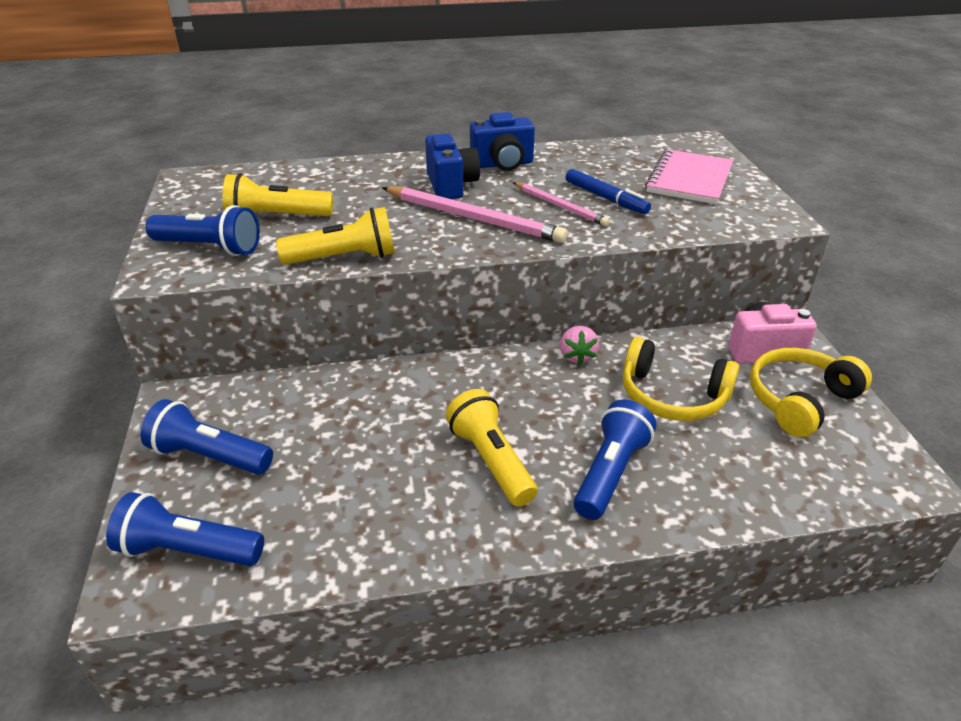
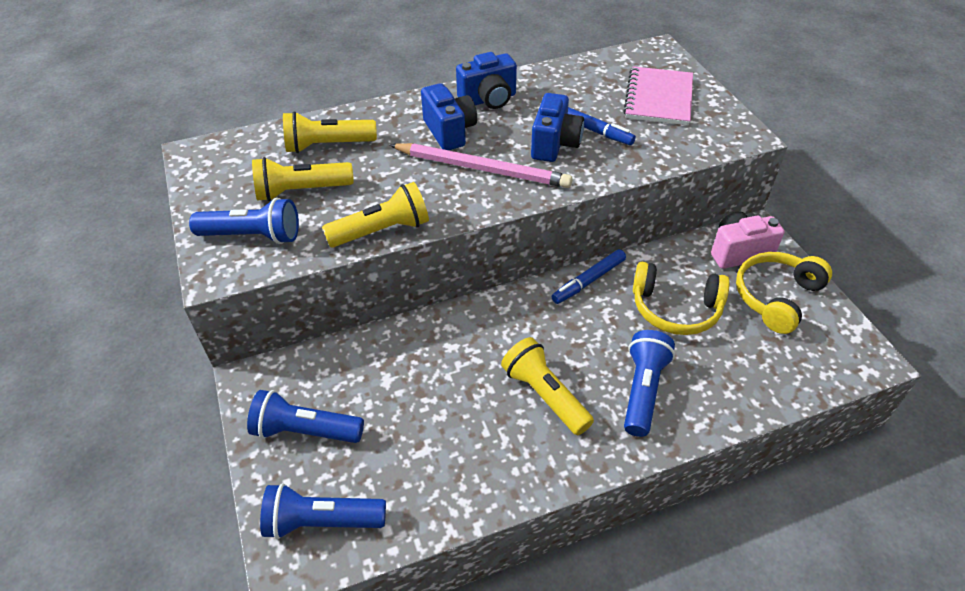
camera: 10 degrees left, 10 degrees up
(321, 184) = (328, 145): none -> yellow flashlight
(560, 206) = (554, 144): pink pencil -> blue camera
(577, 356) = (588, 281): pink strawberry -> blue marker

